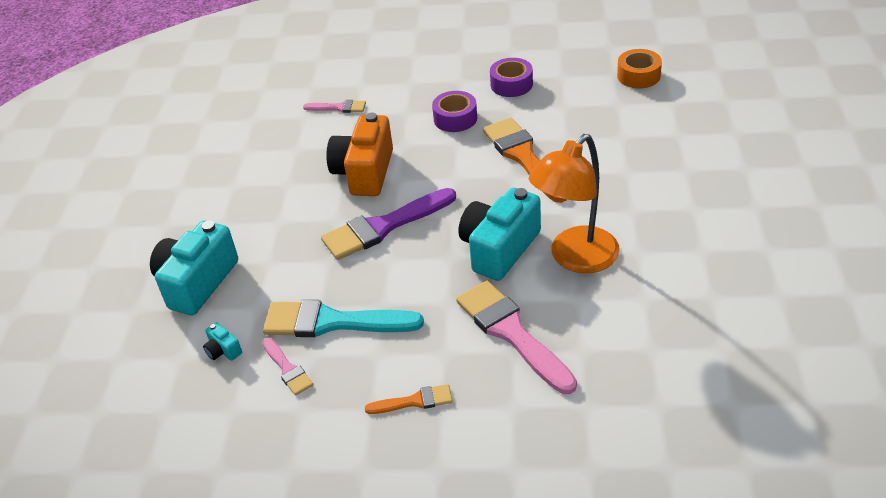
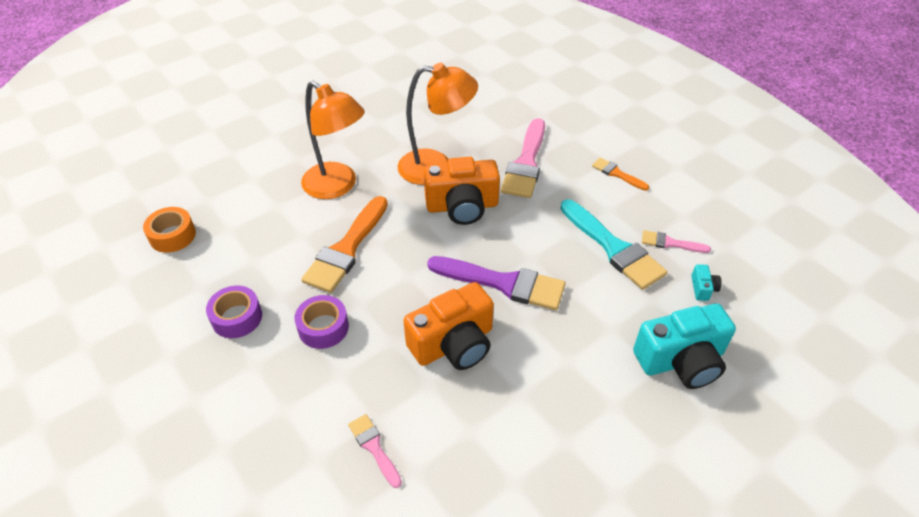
camera: 135 degrees left, 5 degrees up
(287, 369) = (670, 243): pink brush -> pink brush turned 90 degrees counterclockwise
(499, 249) = (462, 206): turquoise camera -> orange camera
(613, 180) = (337, 186): none -> orange lamp

